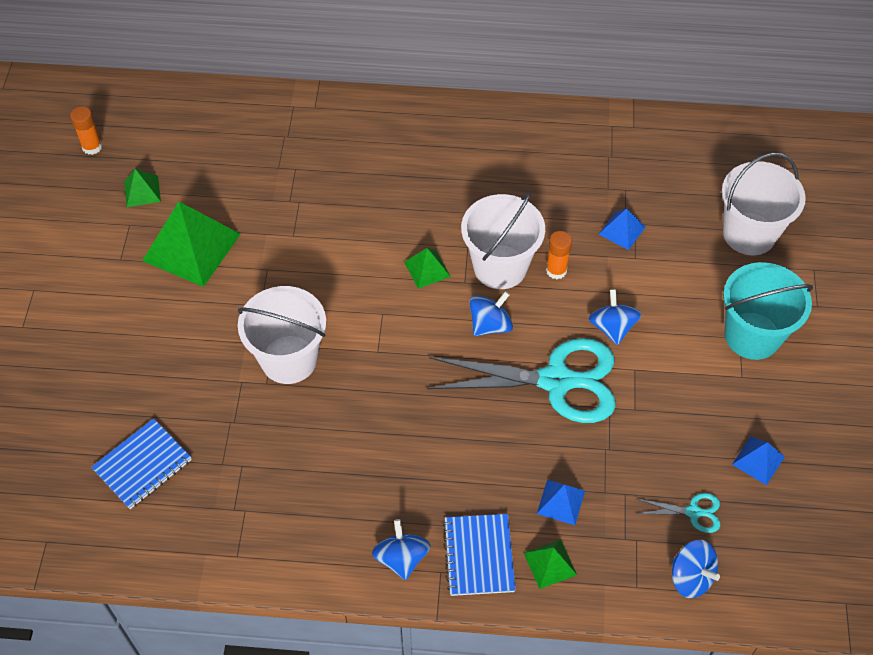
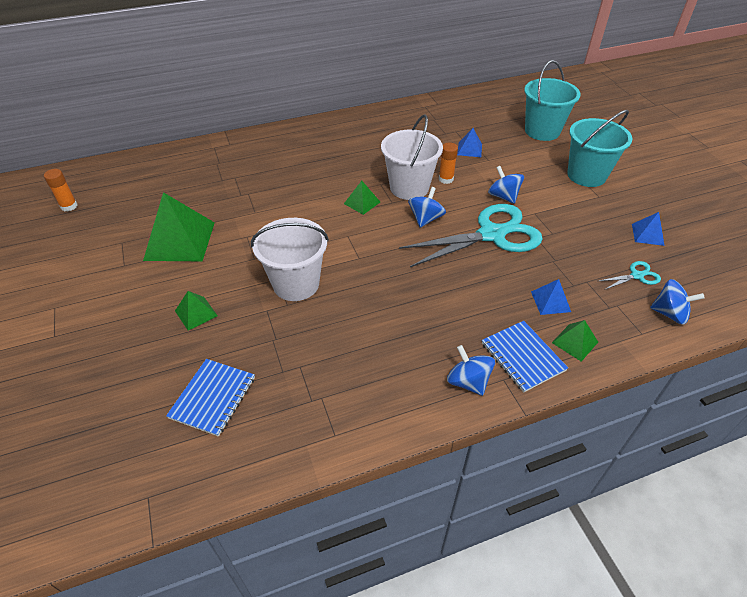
camera: 25 degrees left, 10 degrees down
(142, 191) = (123, 220): green pyramid -> green pyramid (196, 313)
(749, 234) = (542, 131): white bucket -> turquoise bucket

